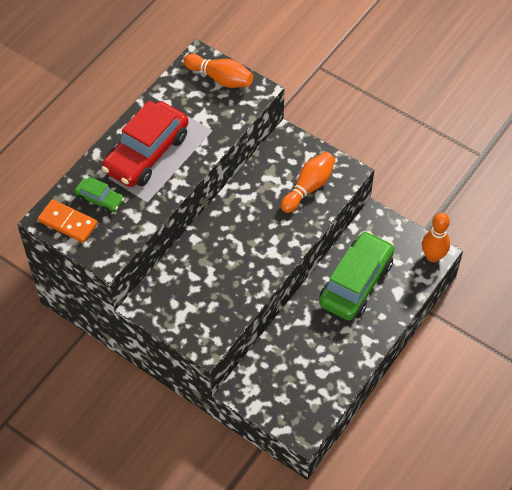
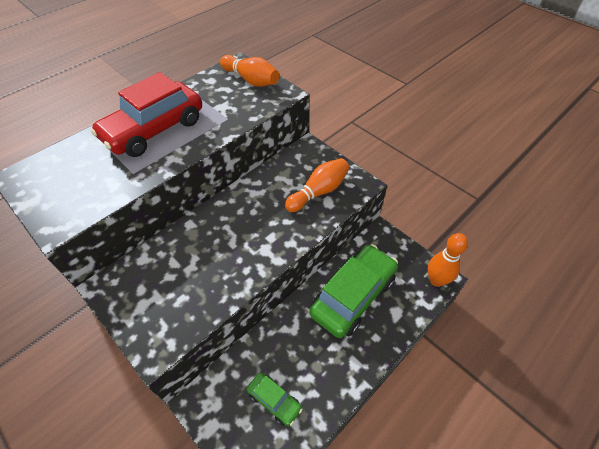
camera: 10 degrees right, 5 degrees down
(68, 223) = (39, 182): orange domino -> none
(100, 199) = (85, 164): green car -> green car (274, 400)

